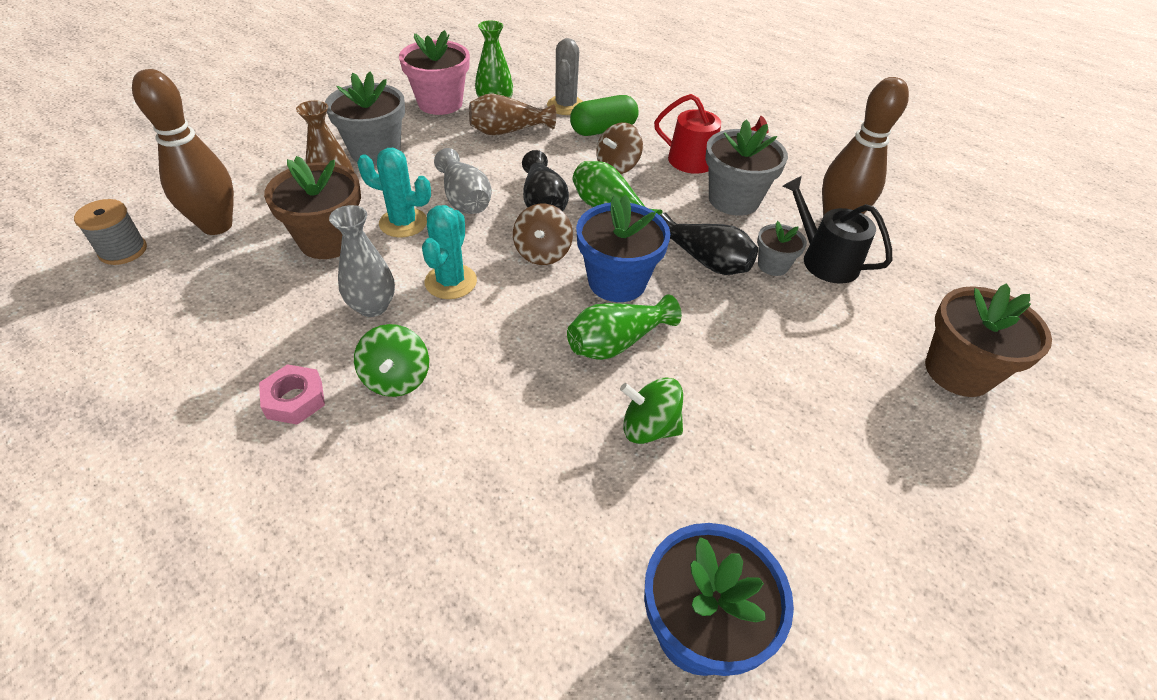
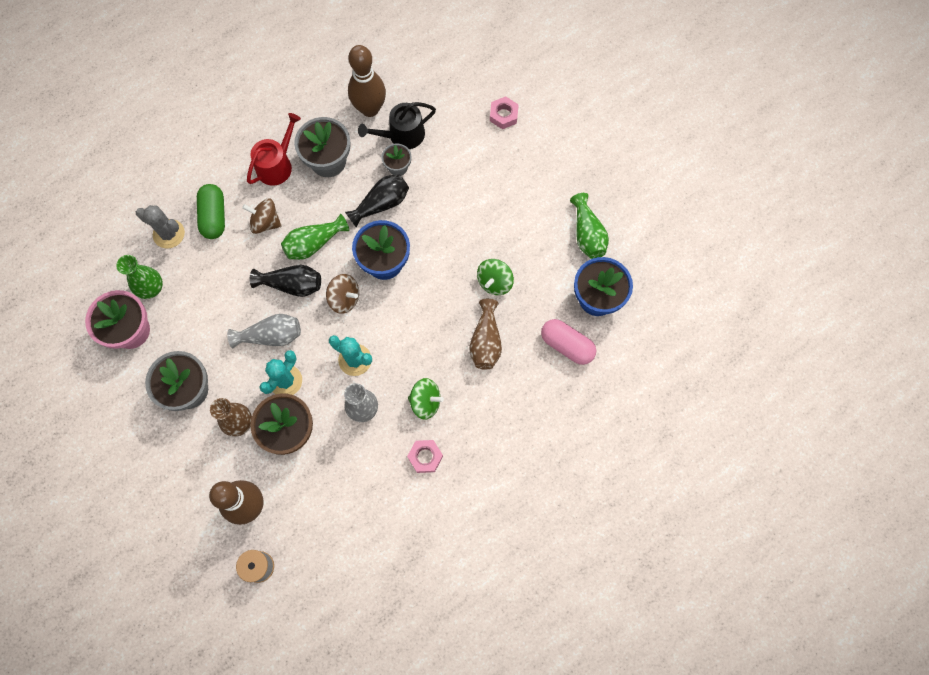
camera: 70 degrees left, 25 degrees up
(508, 131) = (192, 287): brown vase -> brown vase (485, 341)
(567, 589) = (567, 345): none -> pink capsule
(617, 166) = (265, 222): brown spinning top -> brown spinning top turned 135 degrees clockwise
(617, 342) = (433, 278): green vase -> green vase (587, 234)
(958, 371) = (503, 115): brown flower pot -> pink nut

